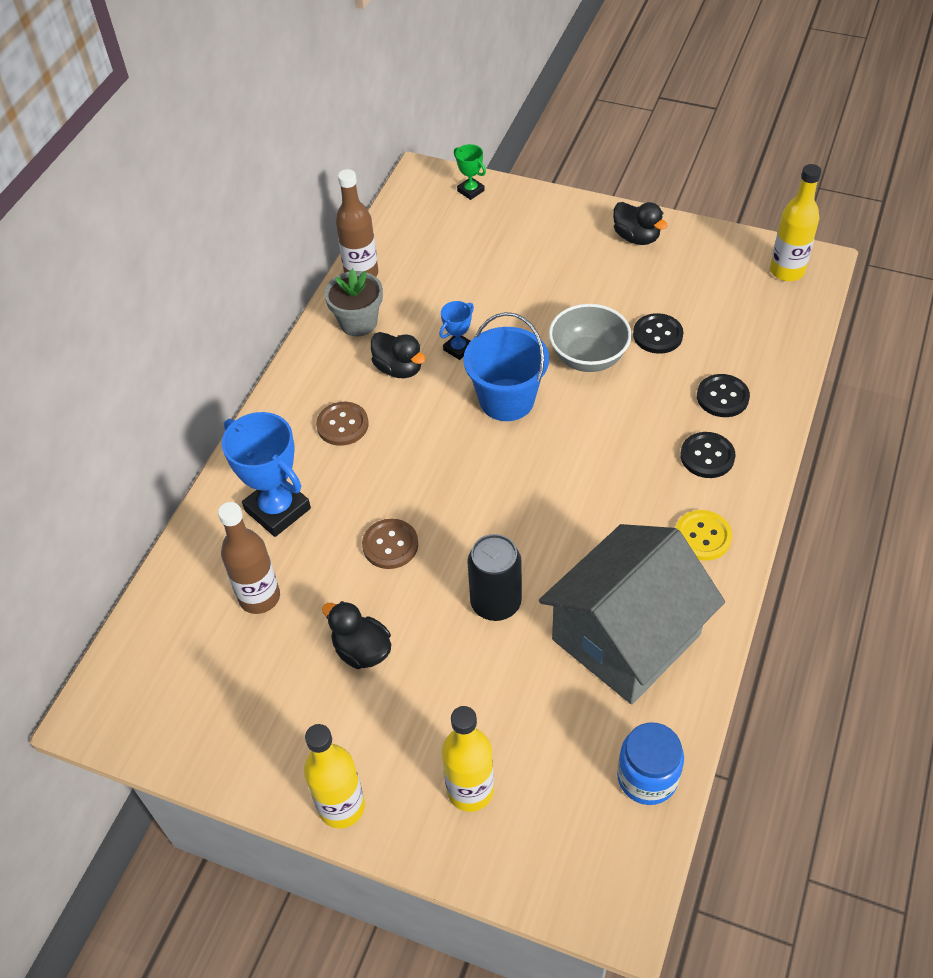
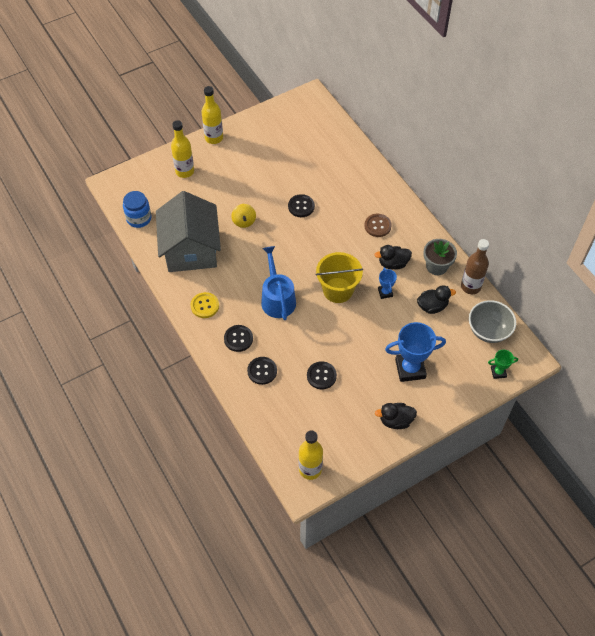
camera: 125 degrees right, 5 degrees up
(259, 597) = (315, 157): brown bottle -> none
(278, 509) = (352, 183): blue trophy -> blue trophy (410, 369)
(362, 650) = (264, 173): black duck -> black duck (432, 306)
(390, 545) = (301, 206): brown button -> black button
(495, 603) = (244, 221): black can -> yellow spinning top
(506, 400) = (338, 290): blue bucket -> yellow bucket
(588, 358) = (333, 337): grey bowl -> grey bowl (488, 331)
(593, 458) = (277, 298): none -> blue watering can

